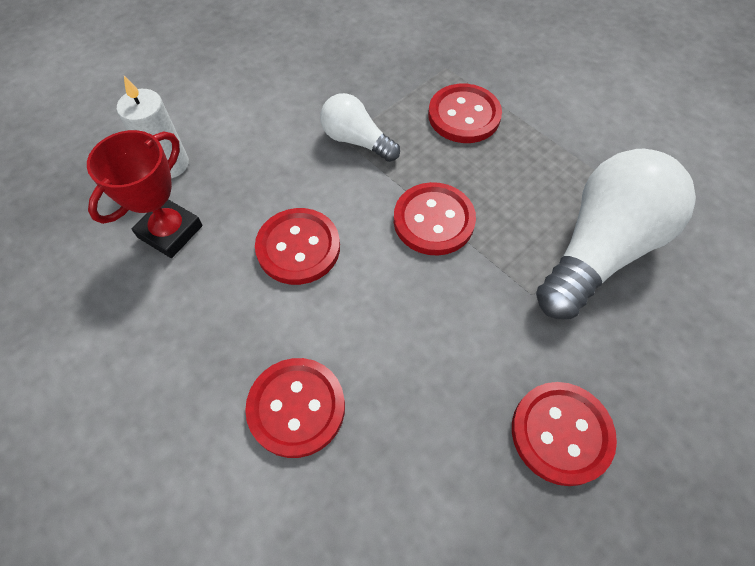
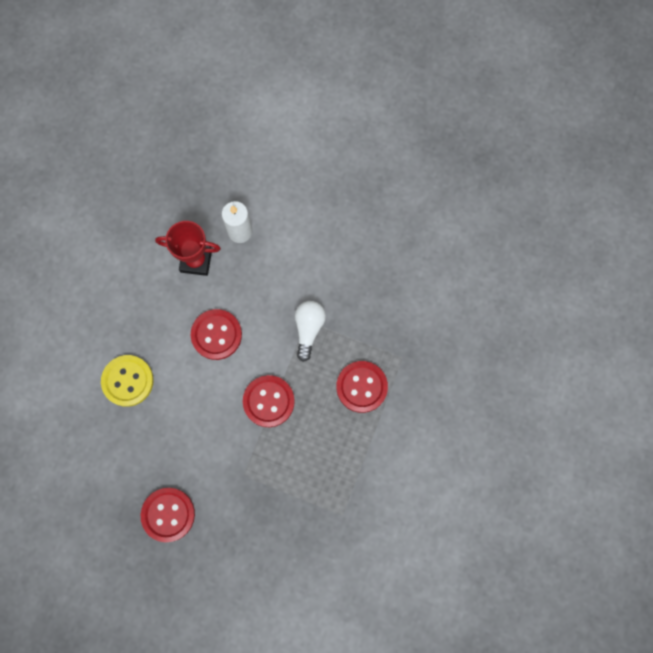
camera: 65 degrees right, 15 degrees up
(296, 408) = (128, 381): red button -> yellow button
(600, 249) = (291, 505): white light bulb -> none

